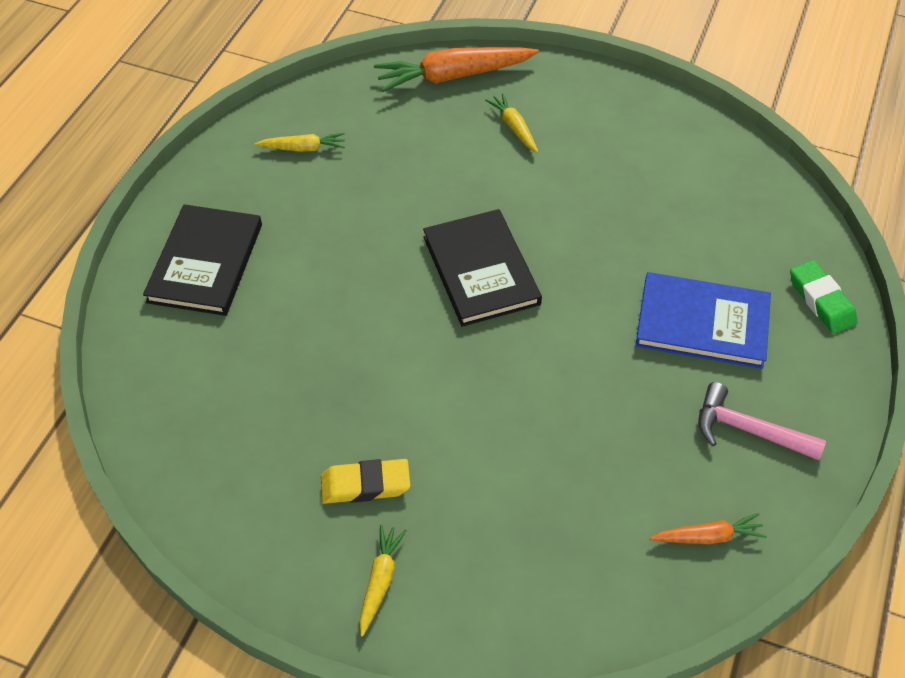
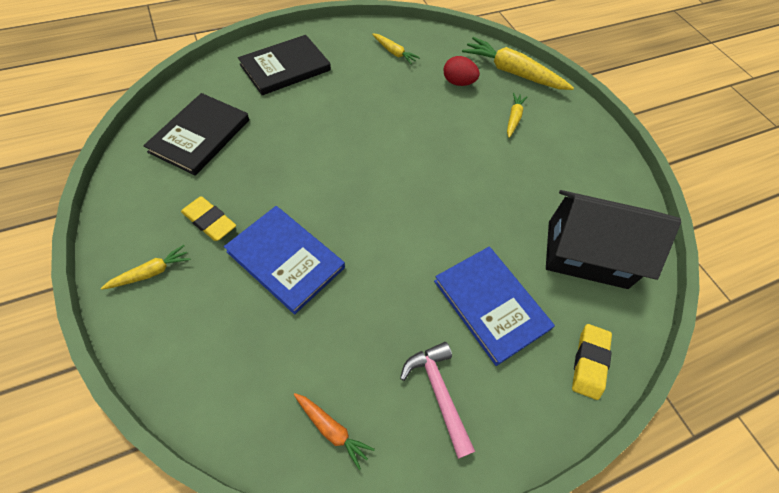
camera: 40 degrees right, 5 degrees up
(414, 130) = (458, 82): none -> red egg
(453, 76) = (512, 73): orange carrot -> yellow carrot
(481, 270) = (403, 171): black book -> black book (200, 136)
(487, 448) = (286, 259): none -> blue book
(722, 210) = (586, 254): none -> black house
(821, 300) = (589, 362): green eraser -> yellow eraser

